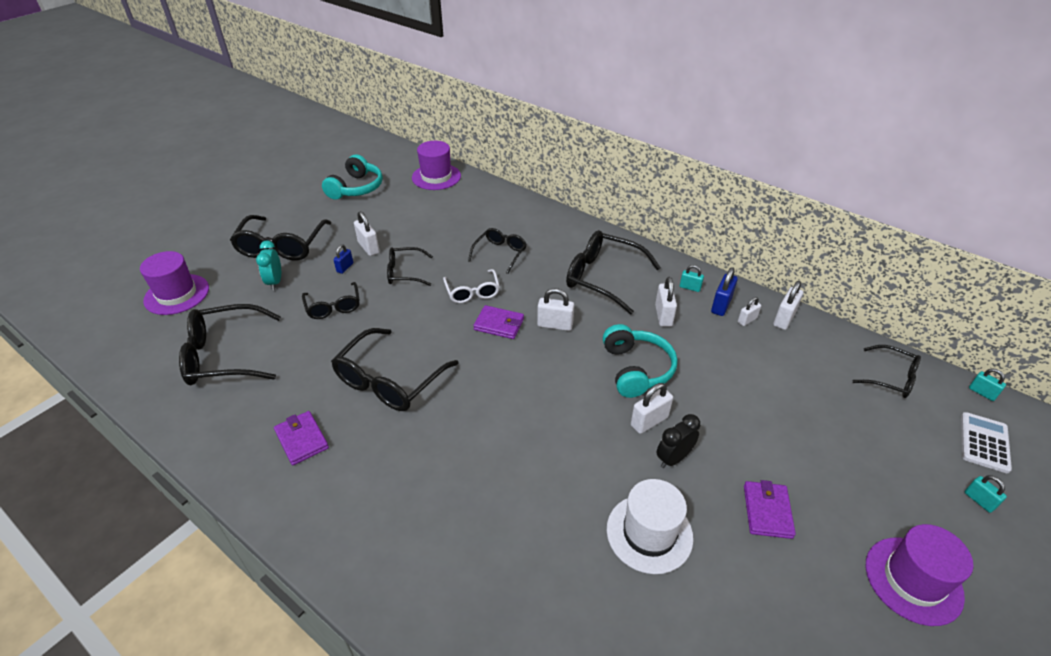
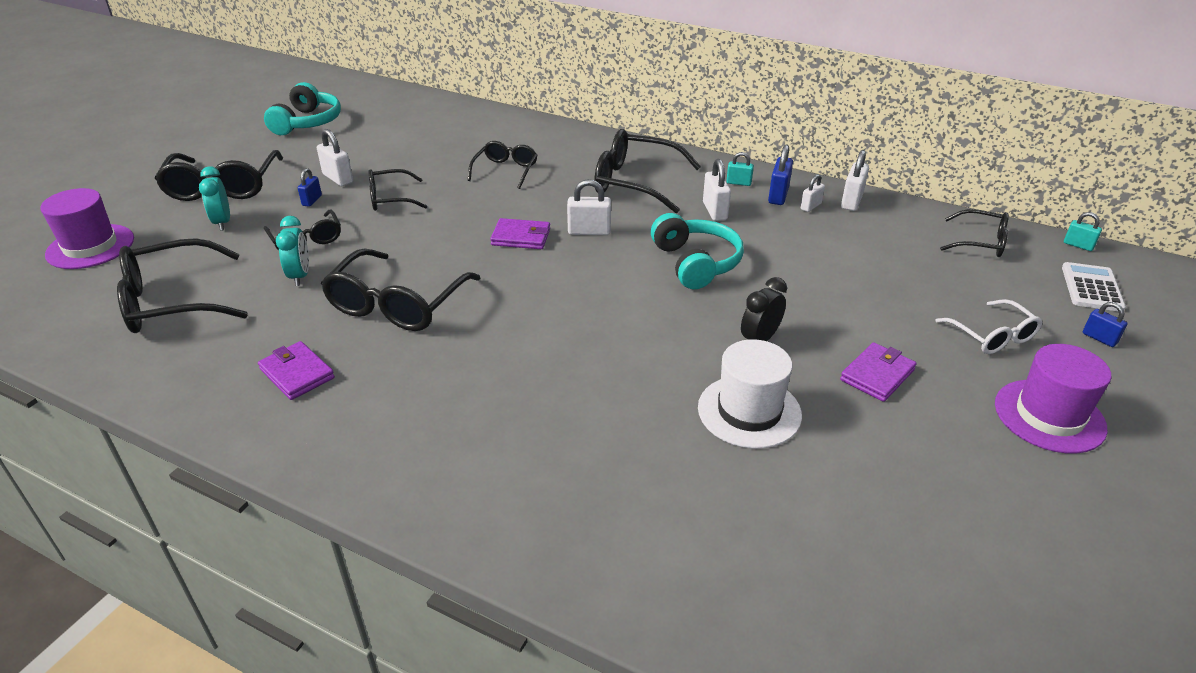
camera: 10 degrees left, 5 degrees down
(322, 342) = (300, 276): none -> turquoise clock
(436, 177) = (407, 104): purple hat -> none
(472, 292) = (480, 209): white glasses -> white glasses (992, 336)
(649, 421) = (723, 309): white padlock -> none
(767, 511) = (877, 375): purple wallet -> purple wallet turned 45 degrees clockwise
(979, 500) = (1099, 338): turquoise padlock -> blue padlock

